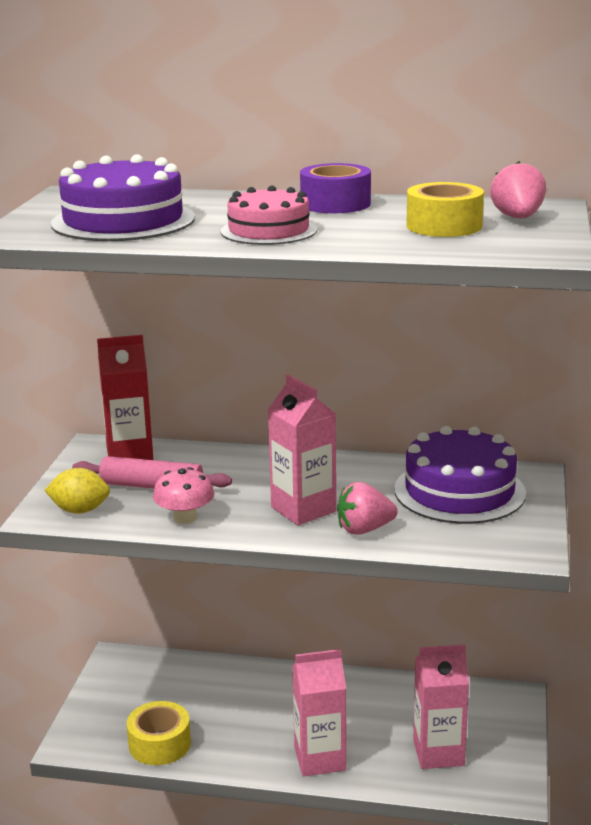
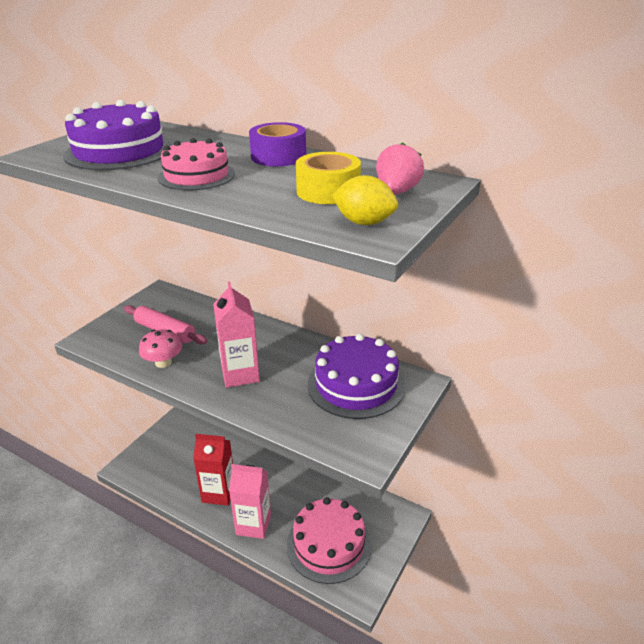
camera: 20 degrees right, 10 degrees up
(80, 510) = (109, 340): yellow lemon -> yellow lemon (364, 222)
(129, 454) = (173, 303): red carton -> red carton (219, 493)
(159, 744) = (170, 483): yellow tape -> none
(364, 529) = (266, 403): pink strawberry -> none
(438, 753) = (329, 544): pink carton -> pink cake

